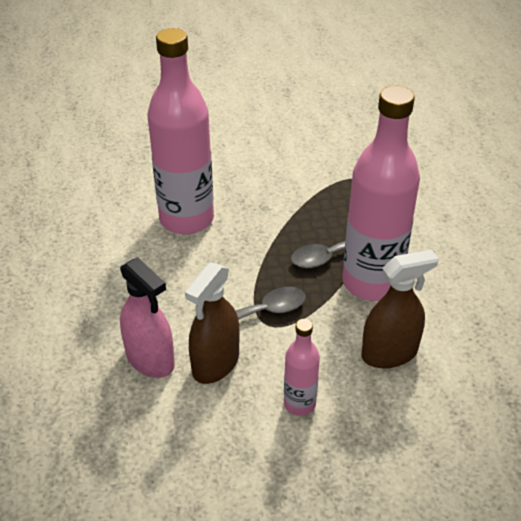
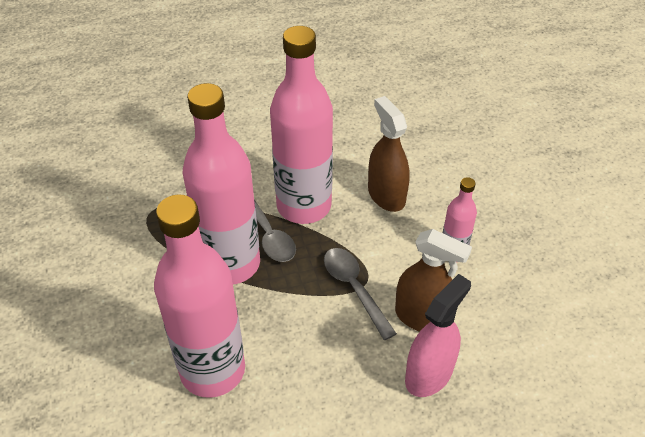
camera: 95 degrees left, 5 degrees up
(297, 230) = (231, 264): none -> pink bottle

